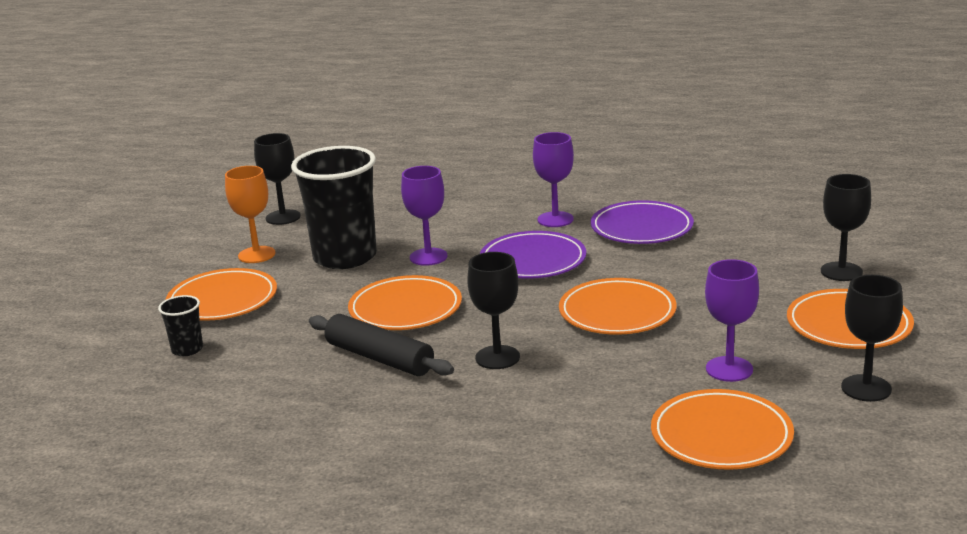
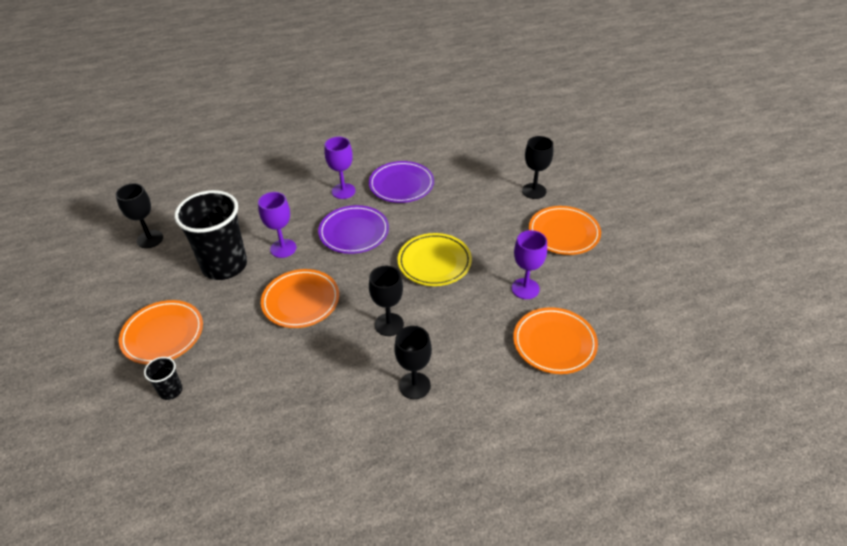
camera: 30 degrees left, 20 degrees up
(256, 255) = (156, 282): orange goblet -> none
(380, 358) = (314, 351): black rolling pin -> none
(617, 312) = (434, 262): orange plate -> yellow plate
(866, 388) = (601, 279): black goblet -> black goblet (414, 385)

